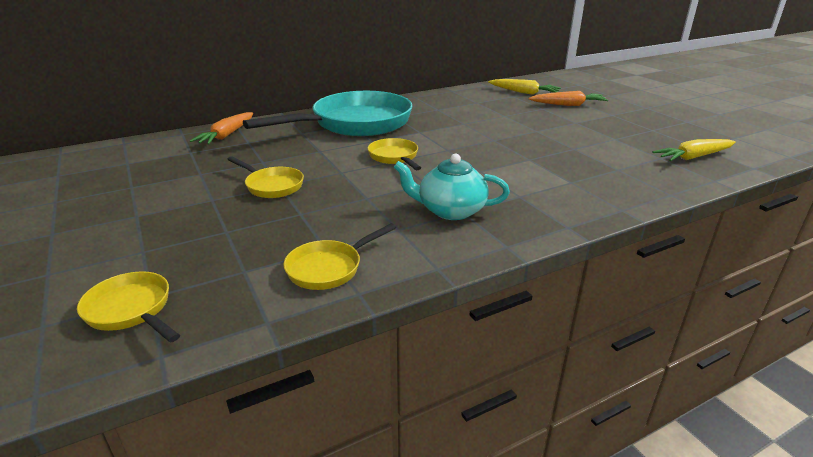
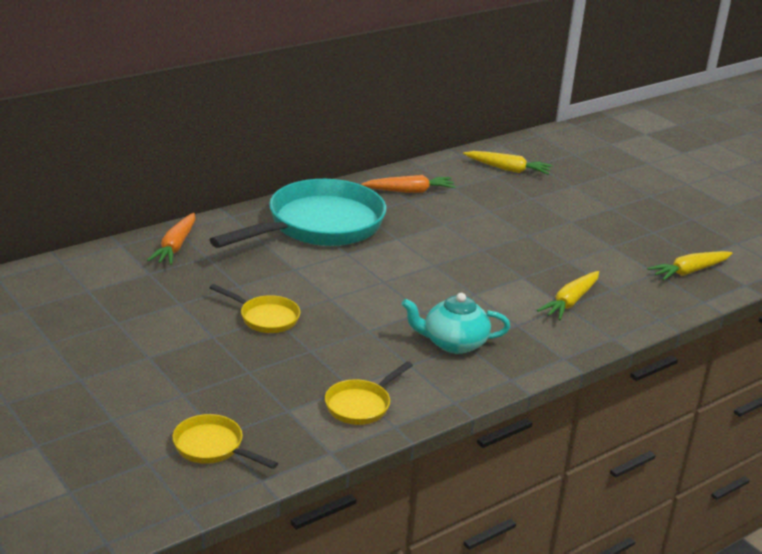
camera: 10 degrees left, 0 degrees up
(394, 157) = (380, 277): yellow pan -> none
(568, 105) = (561, 192): orange carrot -> orange carrot (410, 191)
(575, 178) = (570, 302): none -> yellow carrot

